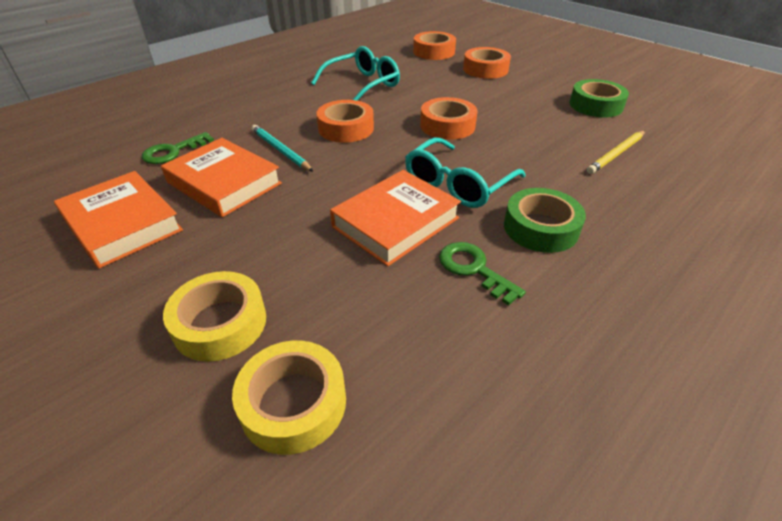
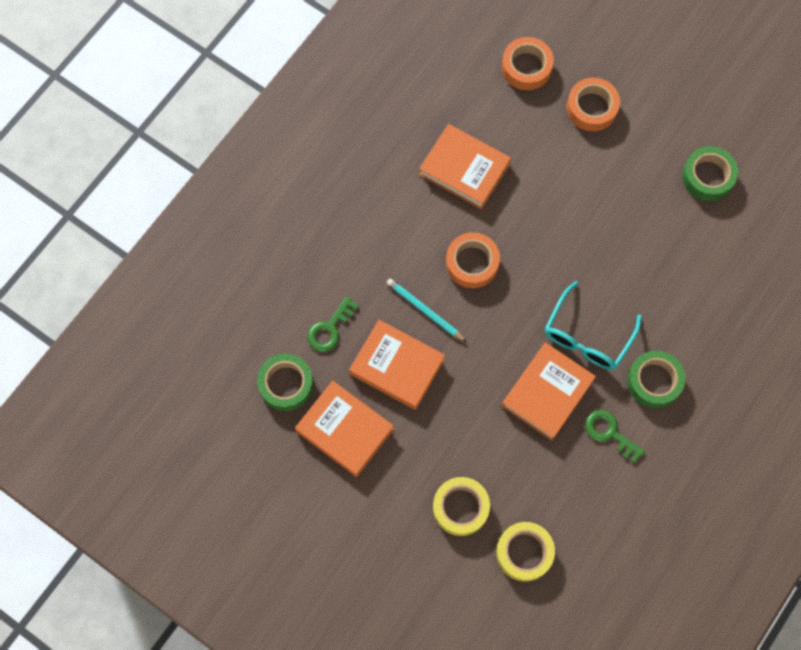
camera: 10 degrees left, 30 degrees up
(90, 182) = (286, 384): none -> green tape
(362, 85) = (464, 169): turquoise glasses -> orange book
(447, 126) = (566, 242): orange tape -> none
(616, 154) = (719, 267): yellow pencil -> none

